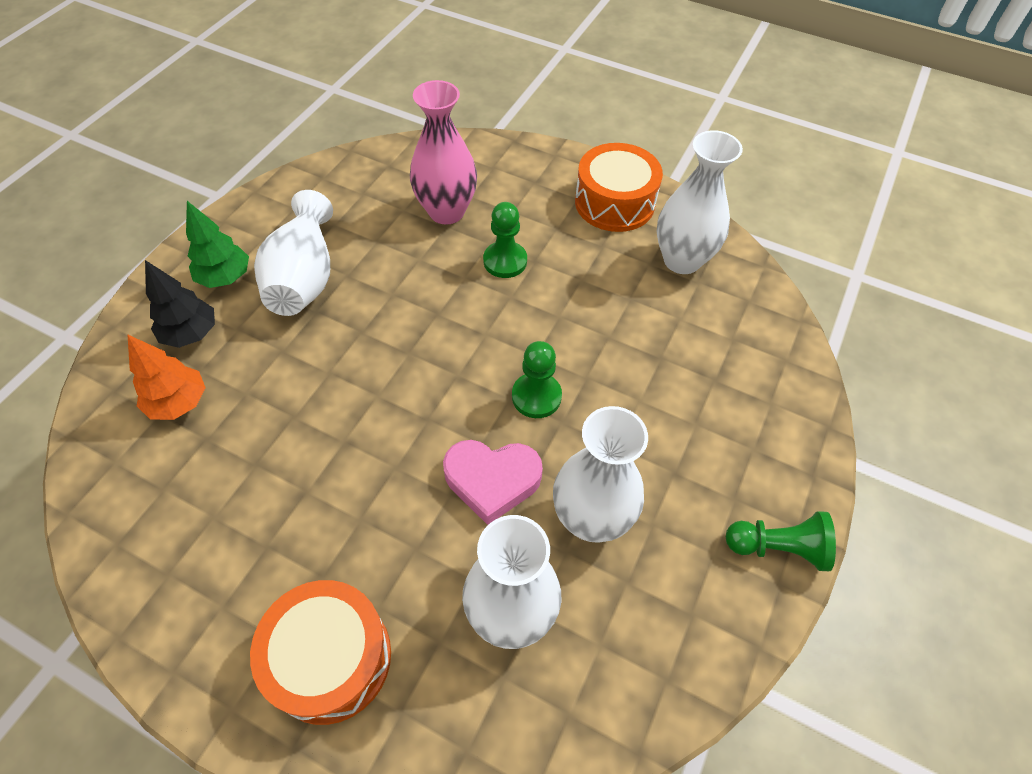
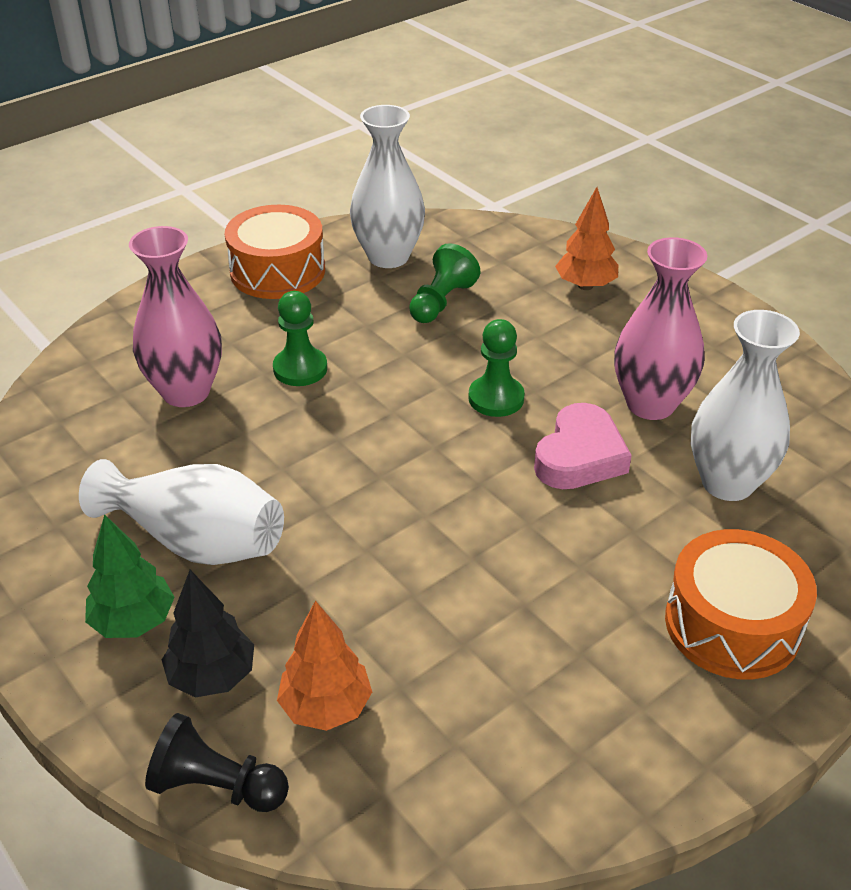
camera: 65 degrees left, 15 degrees down
(107, 371) = (217, 786): none -> black pawn
(591, 518) = (650, 404): white vase -> pink vase
(740, 415) = (585, 286): none -> orange tree
(777, 547) = (720, 312): green pawn -> green pawn (441, 302)

